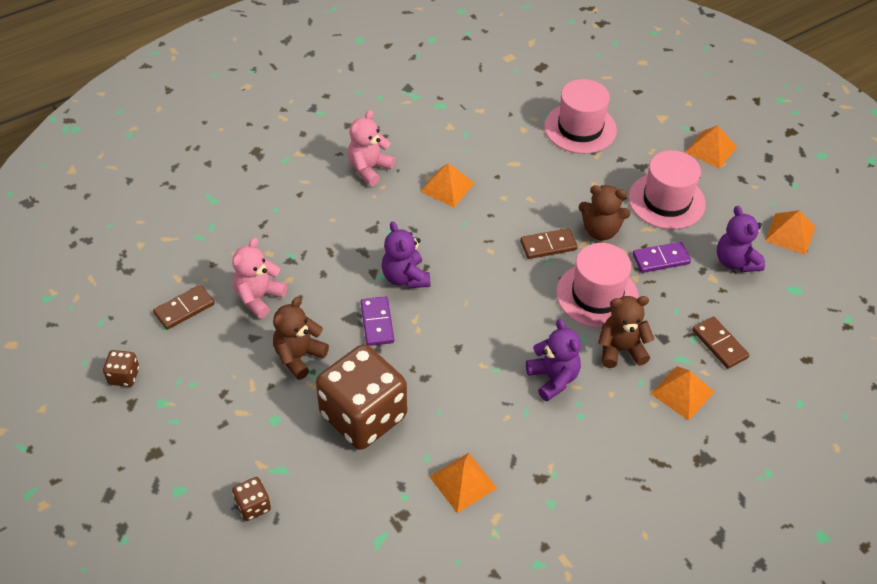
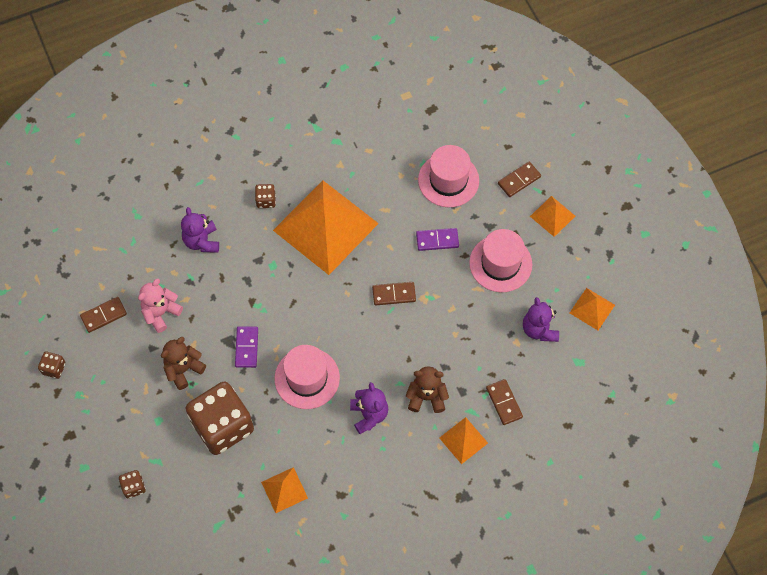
camera: 10 degrees right, 15 degrees up
(369, 169) = (266, 200): pink teddy bear -> brown dice
(405, 277) = (275, 309): purple teddy bear -> purple teddy bear (202, 241)
(447, 187) = (325, 227): orange pyramid -> orange pyramid, size x2.29
(597, 295) = (421, 346): pink hat -> pink hat (307, 378)
(600, 231) = (439, 286): brown teddy bear -> none
(661, 120) = (519, 180): none -> brown domino
(661, 259) = (480, 319): purple domino -> purple domino (437, 240)

